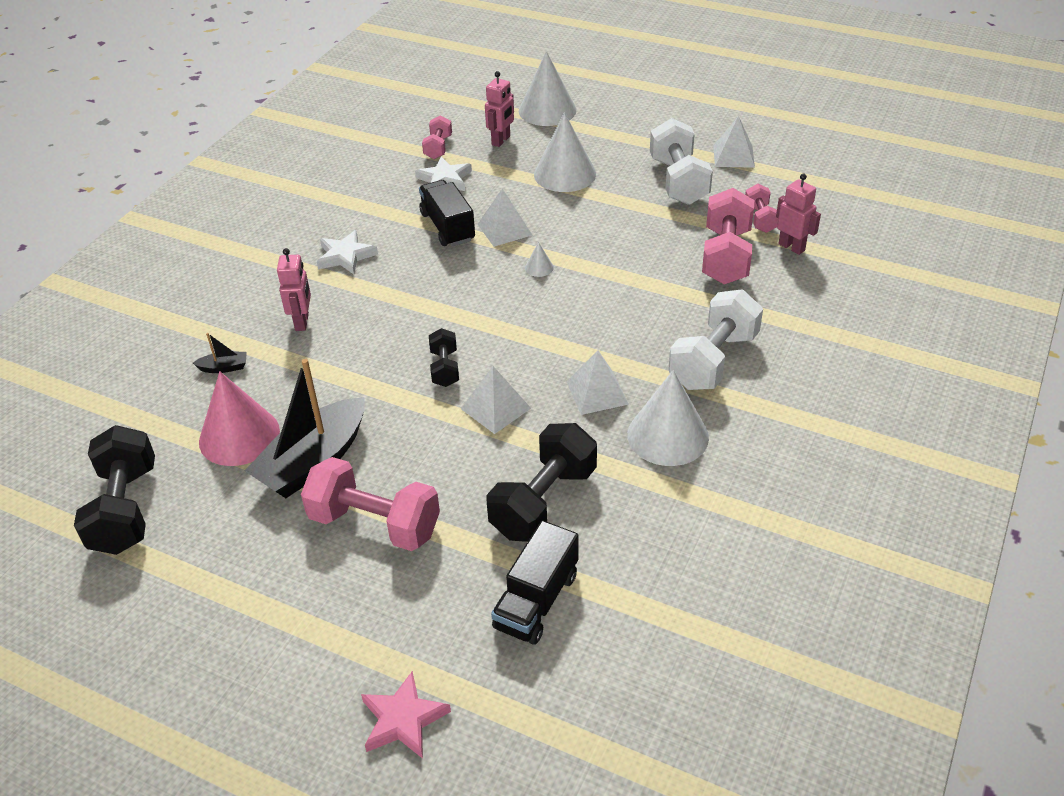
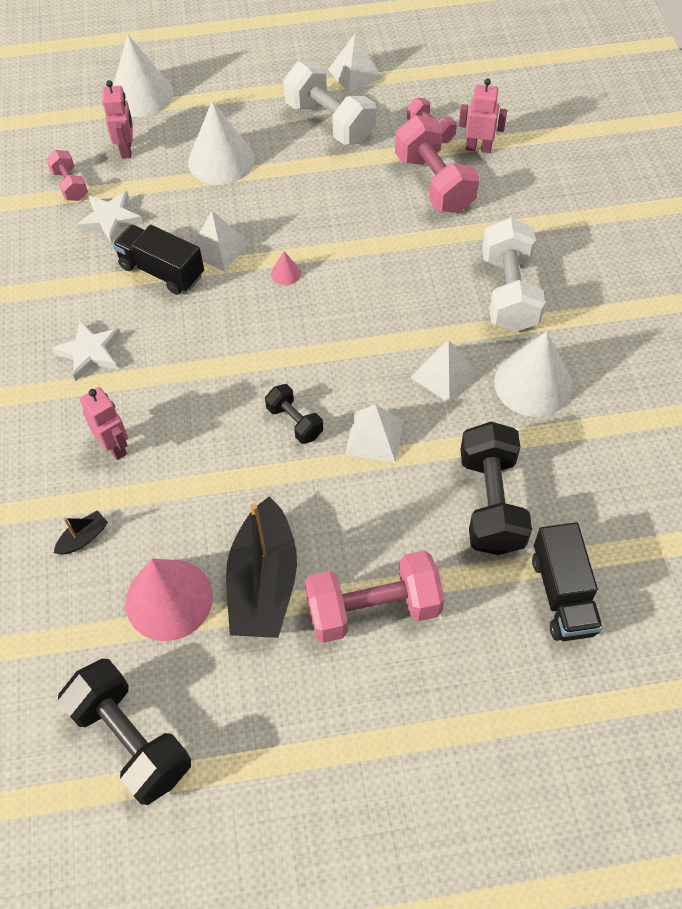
camera: 35 degrees left, 15 degrees up
(403, 719) = (555, 764): pink star -> none
(539, 267) = (286, 273): white cone -> pink cone

